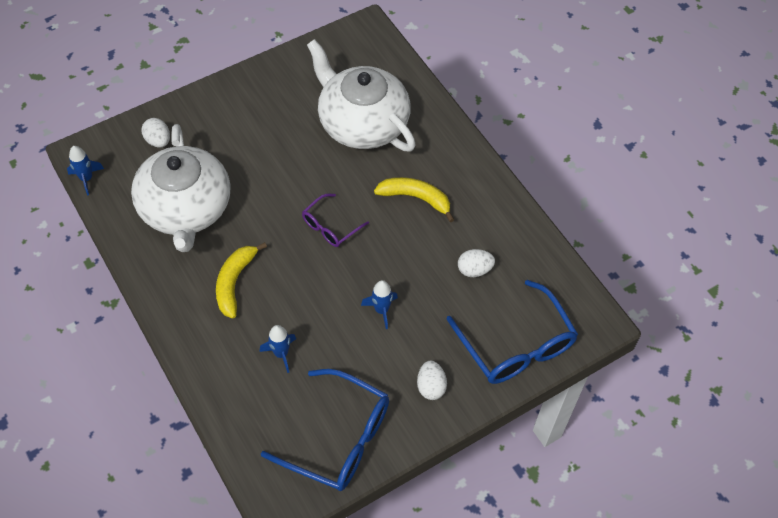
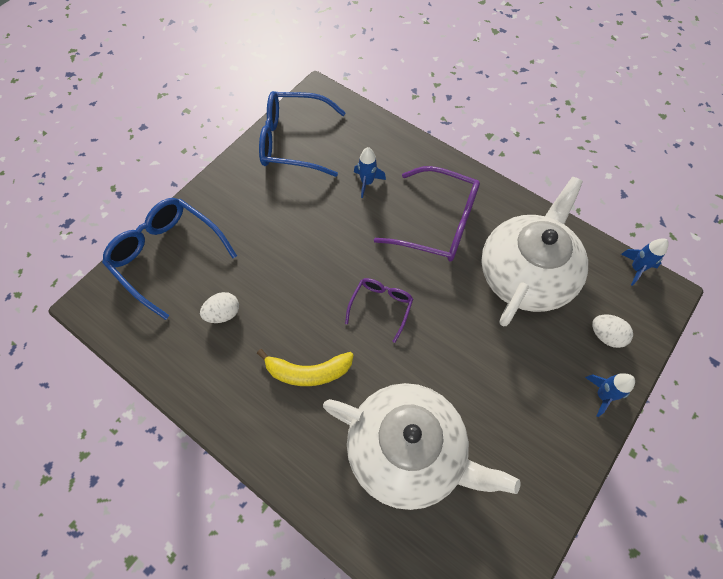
camera: 160 degrees right, 5 degrees up
(185, 208) = (526, 274): white teapot -> white teapot turned 60 degrees clockwise
(234, 282) = (438, 223): yellow banana -> purple glasses
(381, 310) = (298, 245): blue rocket -> blue rocket (602, 395)
(431, 386) = (234, 199): white egg -> none

